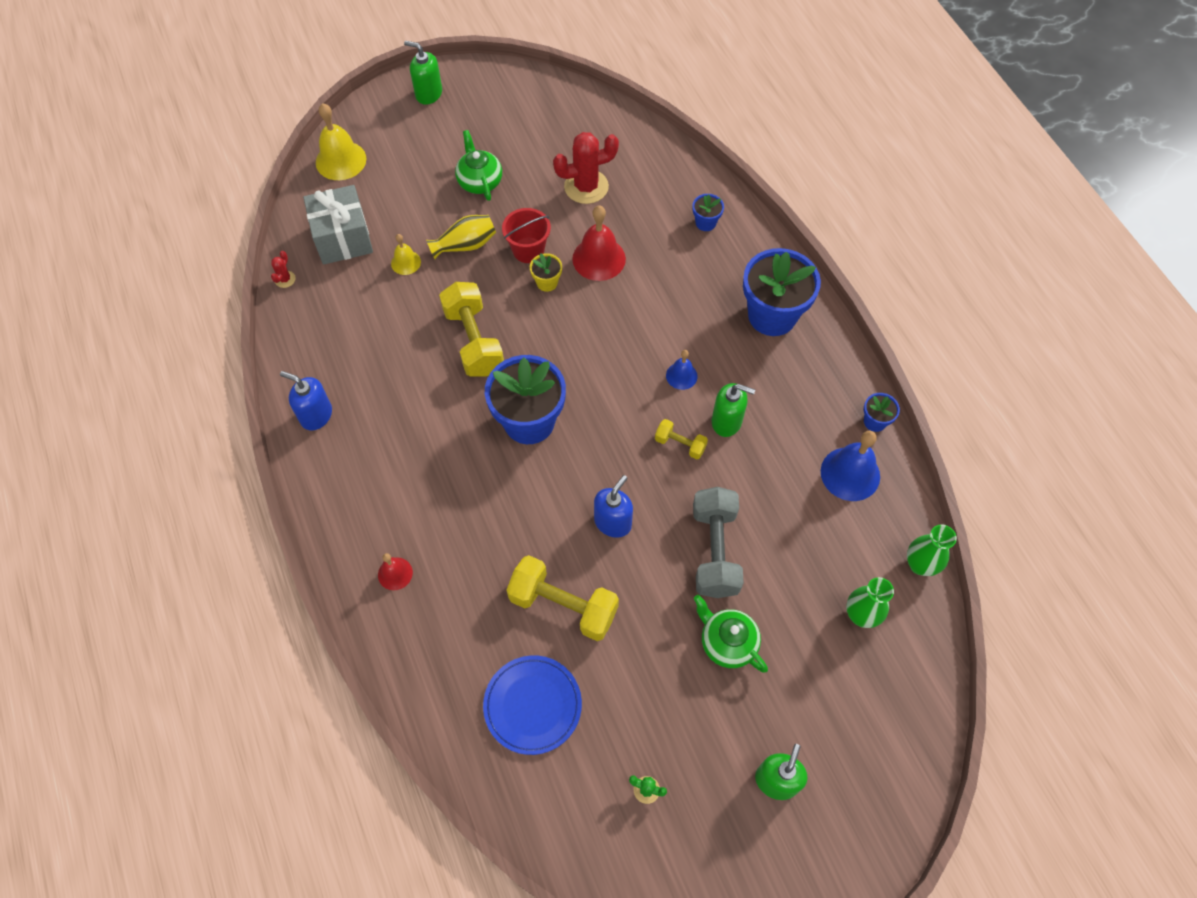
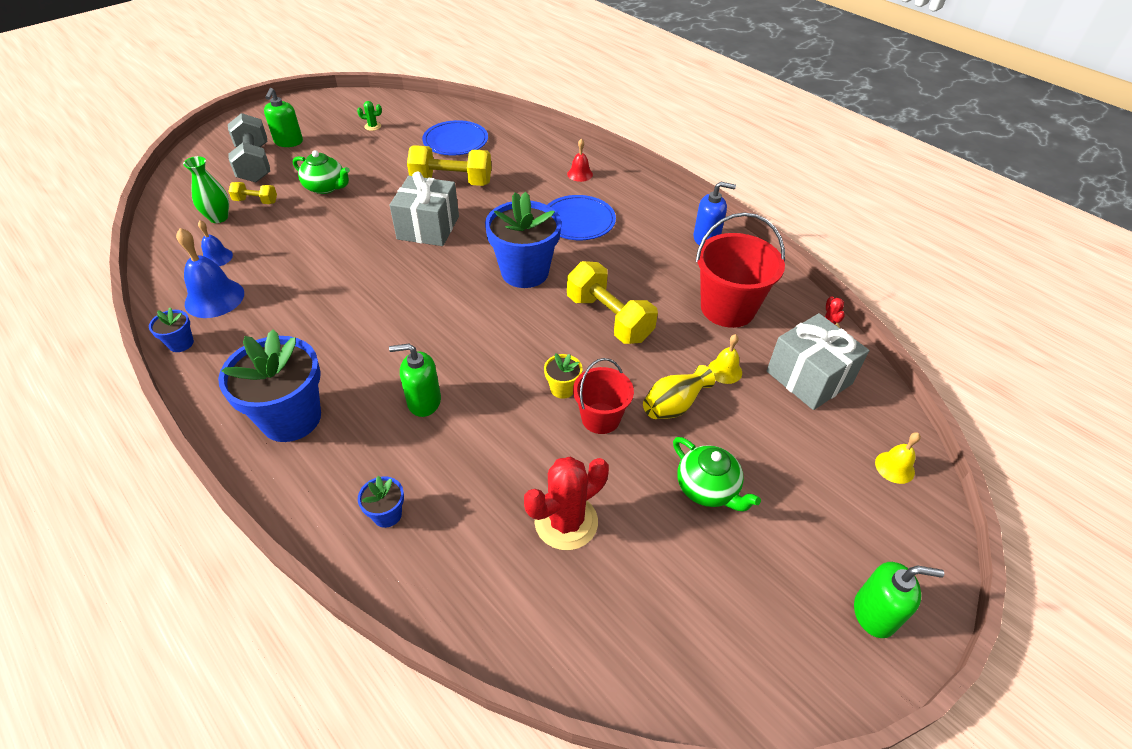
camera: 160 degrees right, 15 degrees down
(341, 160) = (894, 467): yellow bell -> yellow bell, size x0.56
(359, 322) = (727, 308): none -> red bucket
(439, 483) = (578, 221): none -> blue plate
(599, 258) = (514, 430): red bell -> none
(613, 522) = (428, 227): blue soap dispenser -> grey gift
(680, 444) = (381, 285): yellow dumbbell -> yellow dumbbell (256, 201)
(681, 375) = (389, 337): blue bell -> blue bell (217, 257)
(714, 551) = (340, 228): grey dumbbell -> grey dumbbell (254, 164)
(727, 421) = (337, 311): green soap dispenser -> green soap dispenser (424, 401)
(920, 565) = (160, 253): green vase -> none

